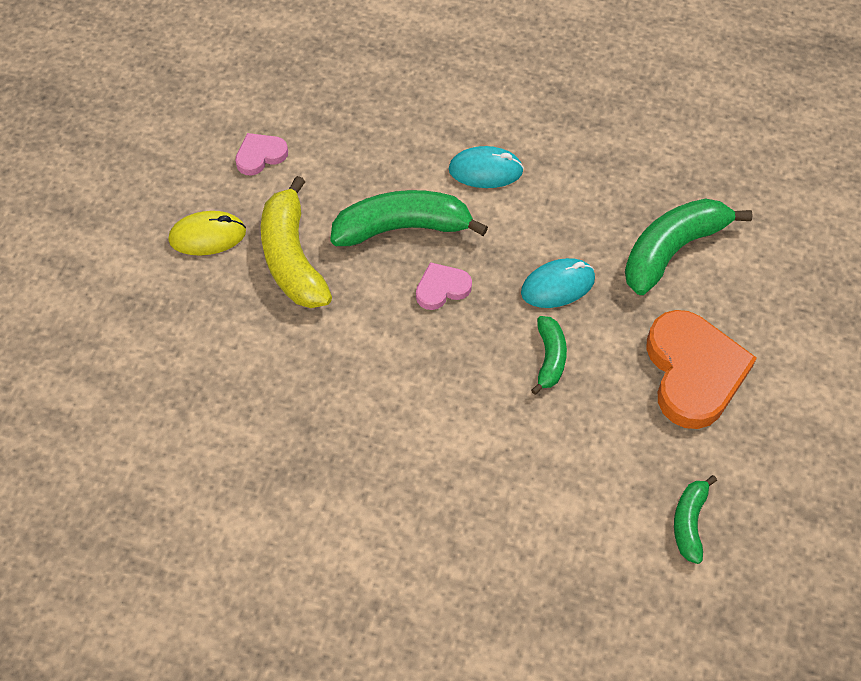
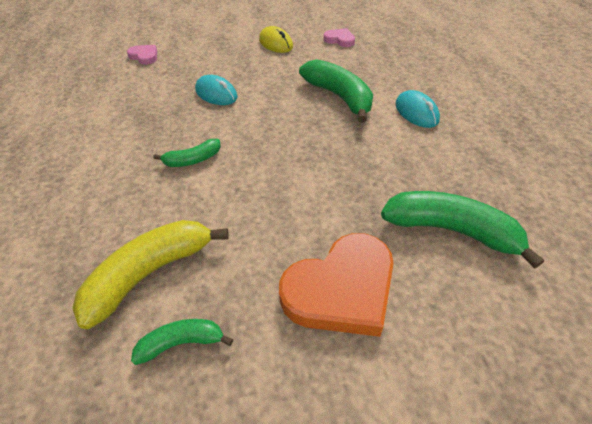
camera: 65 degrees right, 10 degrees down
(292, 258) = (284, 70): yellow banana -> yellow banana (150, 273)
(442, 288) = (309, 126): pink heart -> pink heart (144, 56)
(549, 358) = (291, 194): green banana -> green banana (193, 160)
(558, 286) = (356, 176): turquoise mouse -> turquoise mouse (216, 94)

